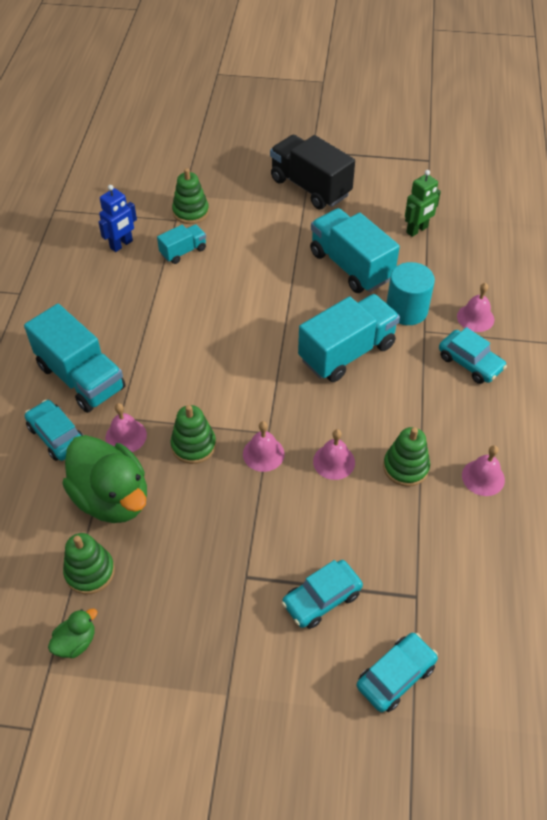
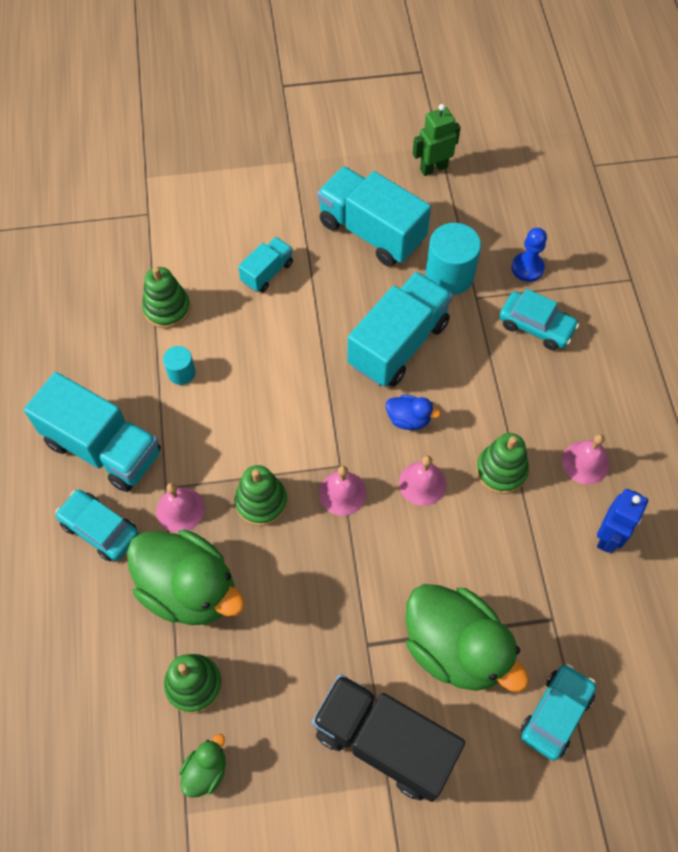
camera: 15 degrees left, 10 degrees up
(121, 245) = (93, 261): blue robot -> blue robot (608, 537)
(162, 336) = (181, 373): none -> turquoise cylinder
(183, 251) = (171, 255): turquoise truck -> turquoise truck (267, 272)
(190, 212) = (163, 199): green stacking toy -> green stacking toy (167, 309)
(310, 187) = (294, 136): black truck -> black truck (384, 742)
(321, 599) = (455, 648): turquoise car -> green duck
(337, 410) = (408, 419): none -> blue duck
(417, 230) = (433, 168): green robot -> green robot turned 150 degrees counterclockwise
(475, 318) = (527, 268): pink bell -> blue pawn

